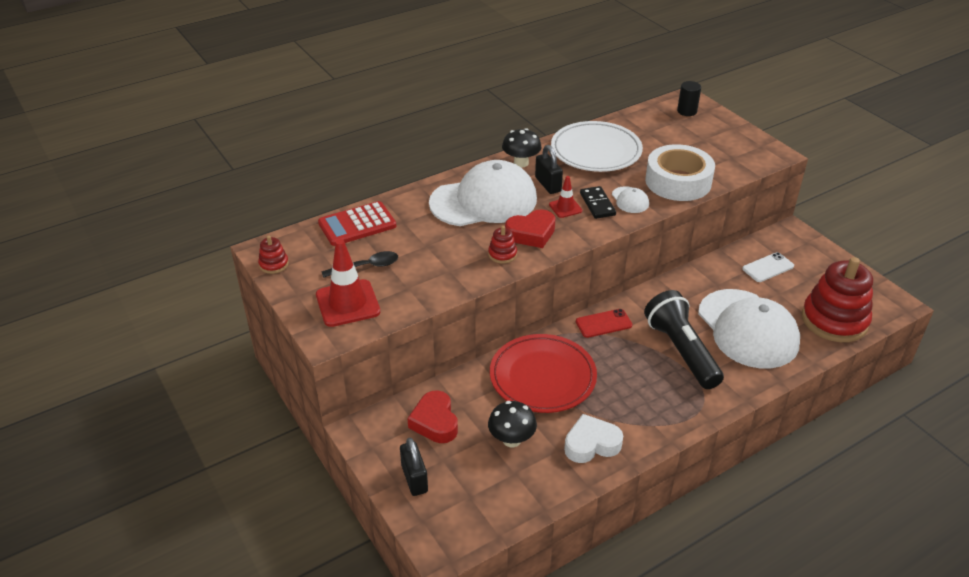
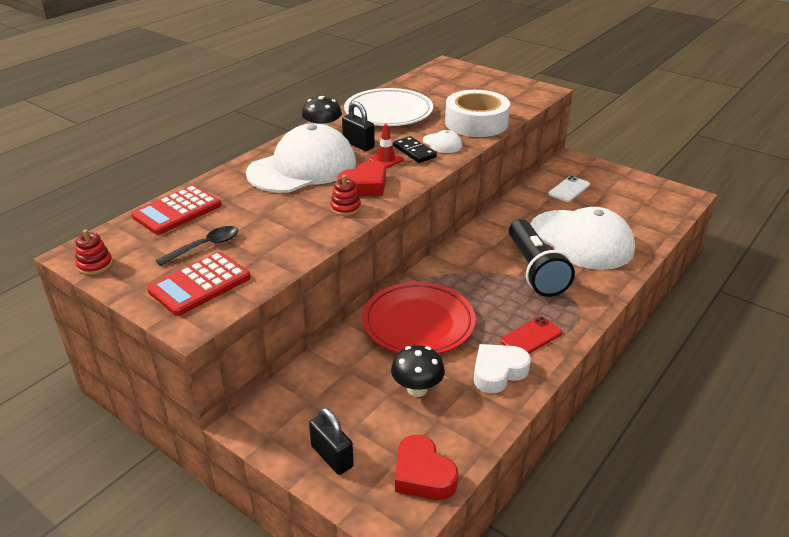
camera: 20 degrees left, 5 degrees down
(348, 303) = (200, 284): red traffic cone -> red calculator
(435, 422) = (328, 393): red heart -> red heart (423, 474)
(603, 323) = (452, 263): red phone -> red phone (531, 337)
(681, 351) = (535, 270): black flashlight -> black flashlight turned 150 degrees counterclockwise
(687, 111) = (451, 72): black cylinder -> none
(834, 320) = (647, 218): red stacking toy -> none

